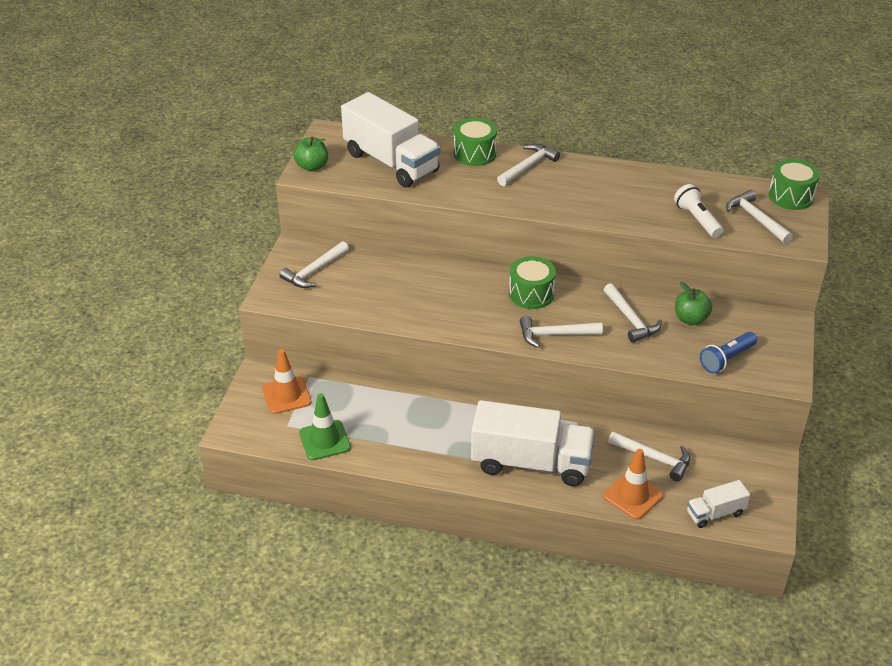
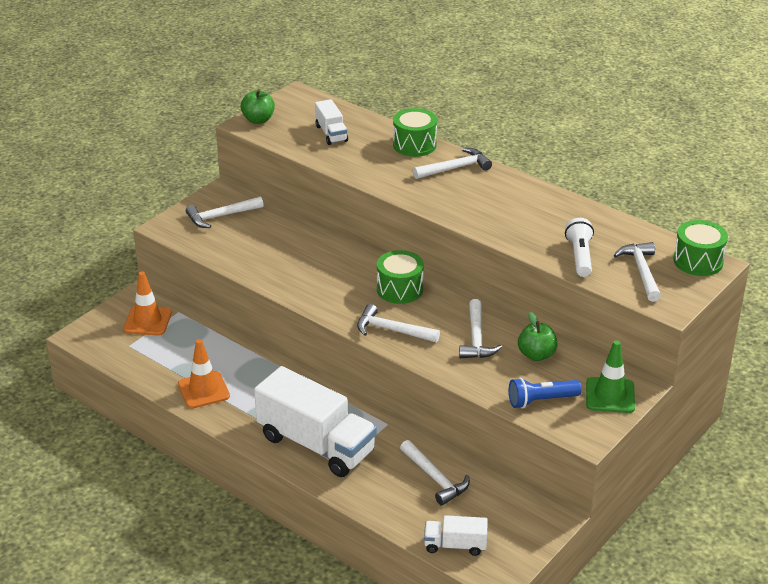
camera: 25 degrees right, 5 degrees down
(324, 440) = (151, 367): green traffic cone -> green traffic cone (610, 395)
(391, 162) = (331, 133): white truck -> white truck, size x0.48
(633, 496) = (388, 503): orange traffic cone -> orange traffic cone (203, 390)

